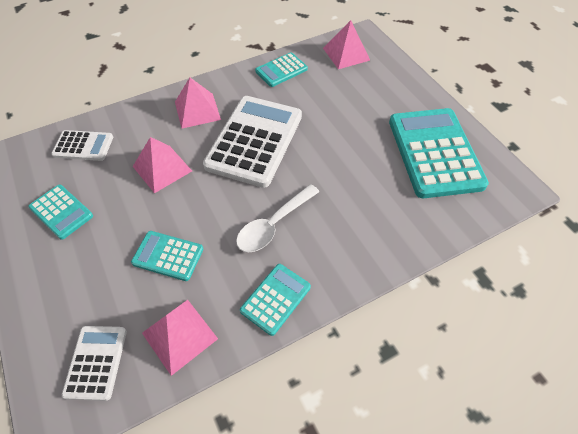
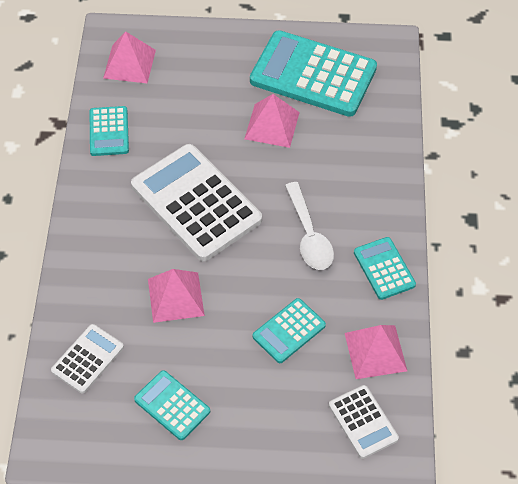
camera: 60 degrees left, 0 degrees up
(61, 212) = (172, 405): turquoise calculator -> turquoise calculator turned 120 degrees counterclockwise
(96, 362) = (363, 422): white calculator -> white calculator turned 150 degrees counterclockwise
(197, 110) = (112, 233): pink pyramid -> pink pyramid (272, 125)

